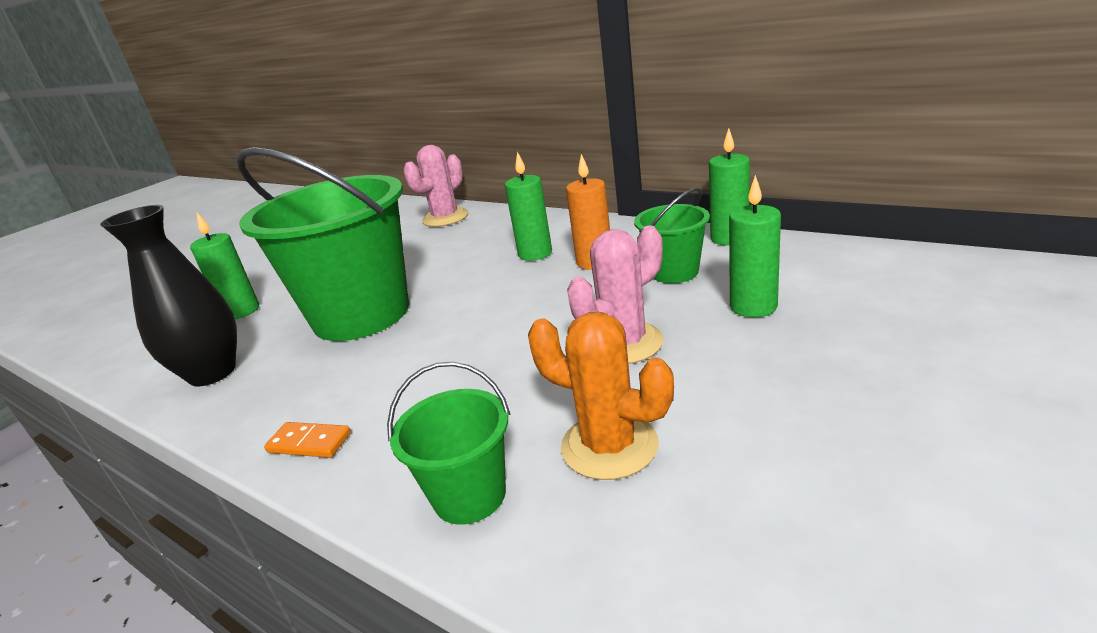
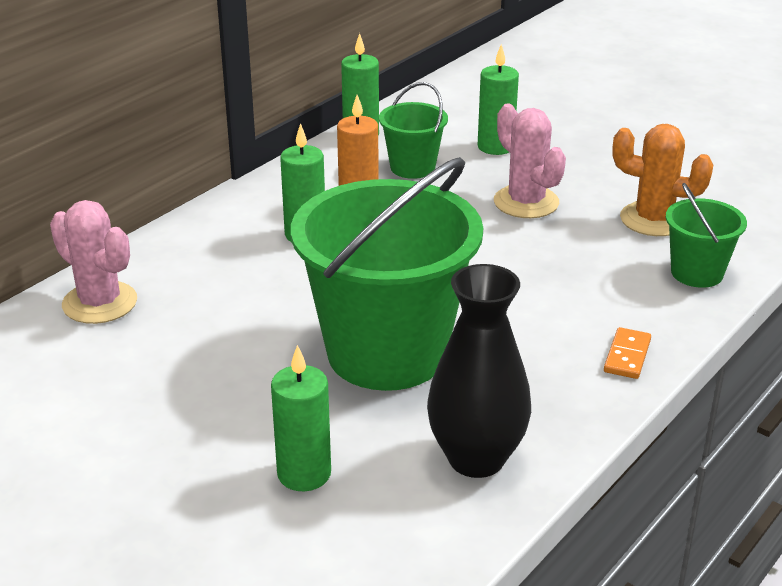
camera: 90 degrees left, 5 degrees up
(609, 446) = (653, 219): orange cactus -> orange cactus turned 75 degrees clockwise

